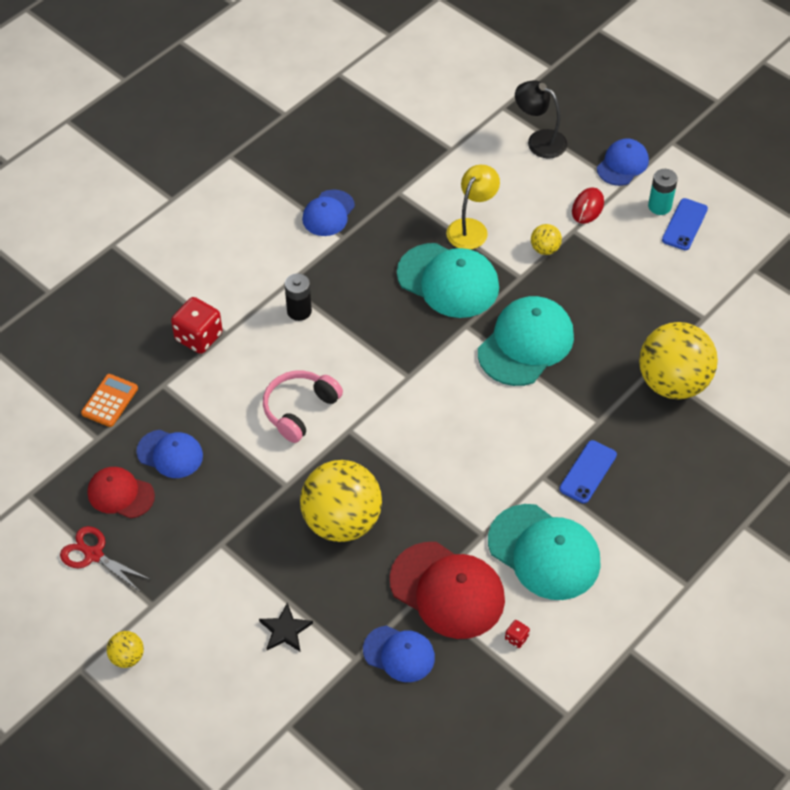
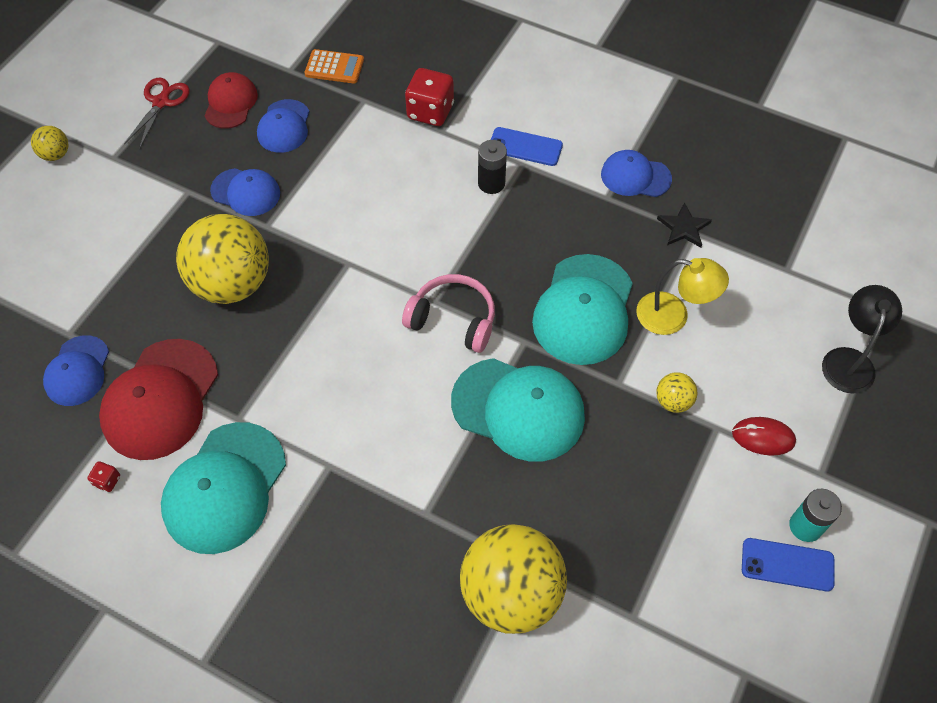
camera: 75 degrees right, 5 degrees up
(285, 630) = (96, 266): black star -> black star (683, 227)
(299, 409) = (363, 214): pink headphones -> pink headphones (453, 320)
(588, 472) = (347, 515): blue phone -> blue phone (525, 147)
(622, 164) = (858, 466): blue cap -> blue cap (246, 192)

